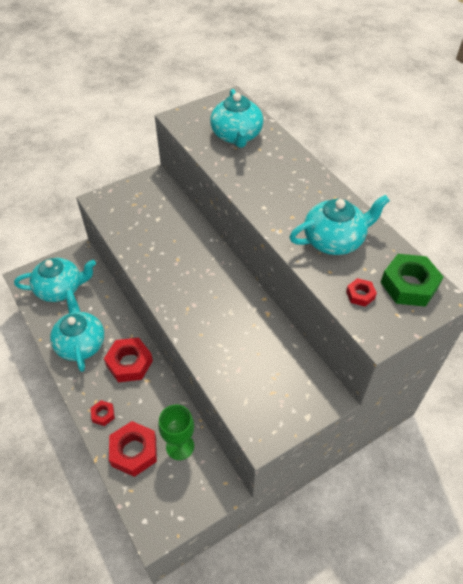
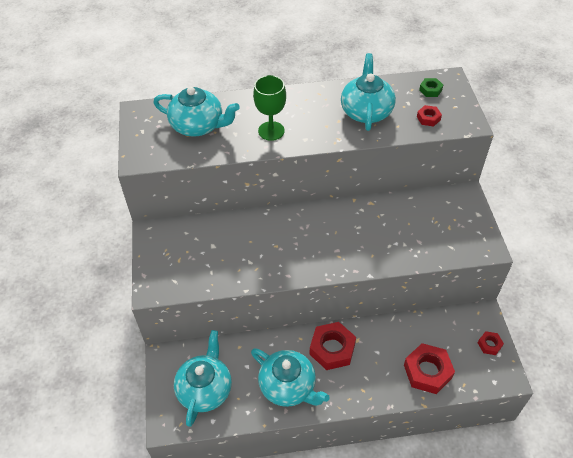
camera: 65 degrees left, 0 degrees up
(80, 343) = (288, 386): turquoise teapot -> turquoise teapot turned 150 degrees counterclockwise
(103, 414) = (380, 387): red nut -> red nut (489, 345)
(180, 446) = (435, 334): green goblet -> green goblet (271, 131)
(409, 285) = (430, 90): green nut -> green nut, size x0.51

